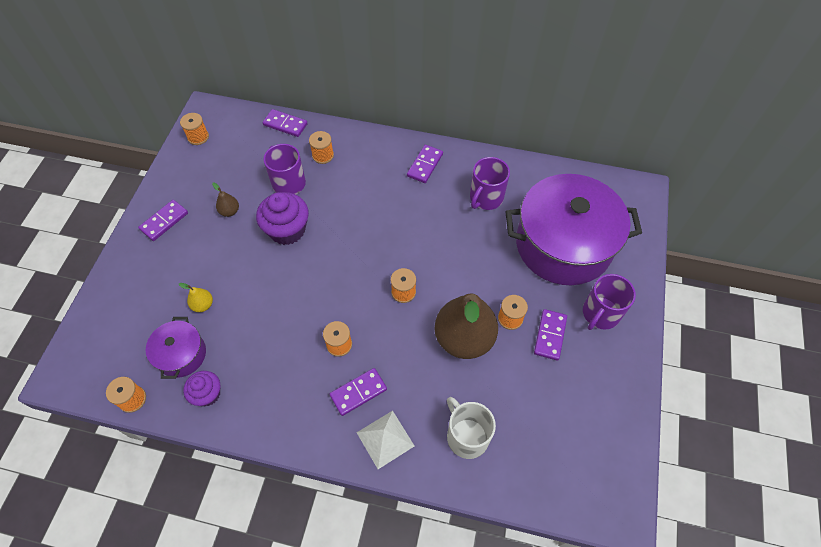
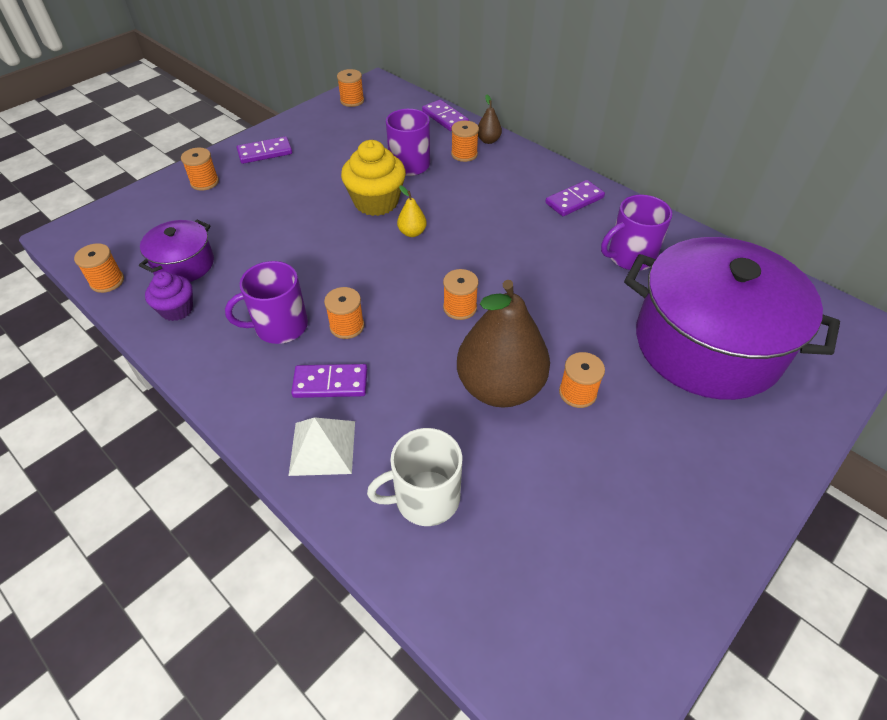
camera: 30 degrees right, 10 degrees down
(136, 273) = (204, 182): none -> orange spool
(203, 305) = (240, 232): yellow pear -> yellow pear (412, 233)
(230, 211) = (332, 166): brown pear -> brown pear (488, 140)
(287, 230) = (376, 202): purple cupcake -> yellow cupcake
(467, 436) = (425, 498): white mug -> white mug turned 105 degrees counterclockwise
(550, 335) = (621, 437): purple domino -> none
(600, 313) = (715, 445): purple mug -> purple mug (280, 326)

